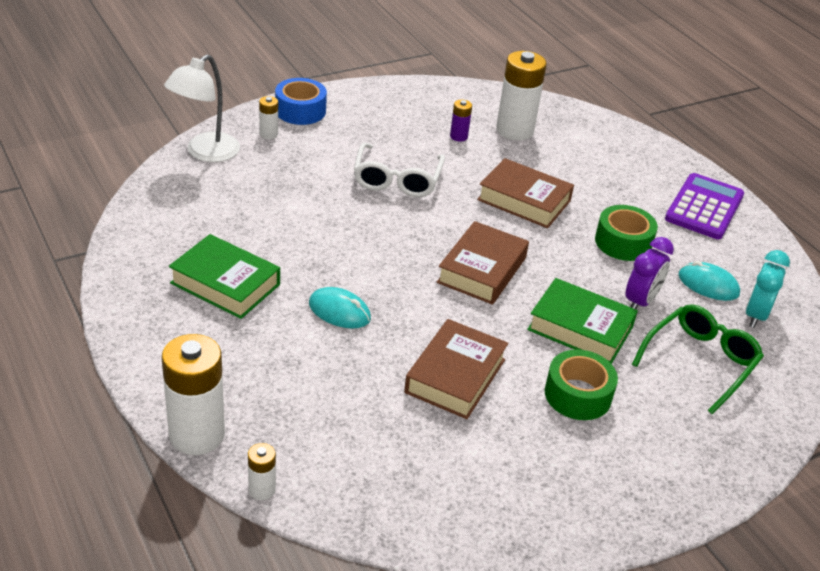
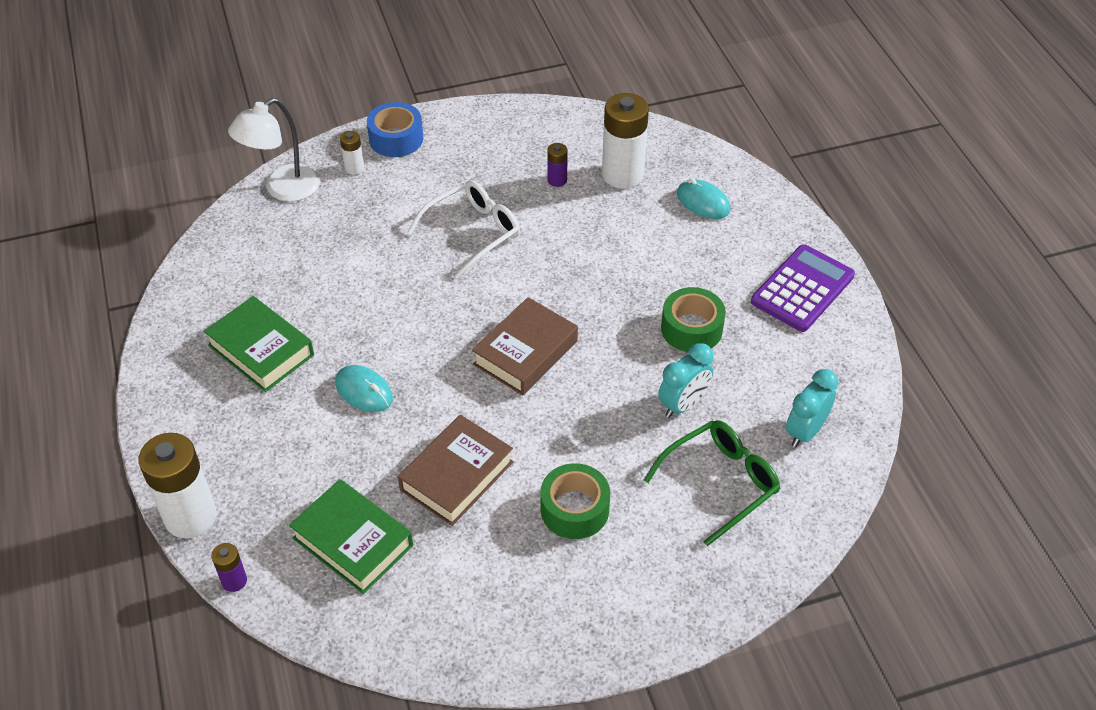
camera: 15 degrees right, 10 degrees up
(262, 489) = (234, 581): white battery -> purple battery
(397, 179) = (472, 233): white glasses -> white glasses turned 150 degrees counterclockwise
(524, 200) = (601, 268): brown book -> none
(580, 328) = (605, 431): green book -> green book (353, 542)
(640, 301) = (683, 404): purple clock -> turquoise clock
(708, 285) = (767, 389): turquoise mouse -> turquoise mouse (703, 202)

